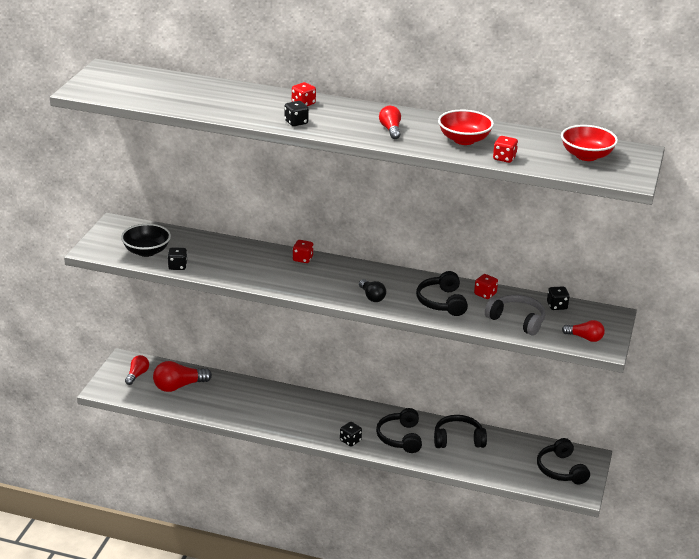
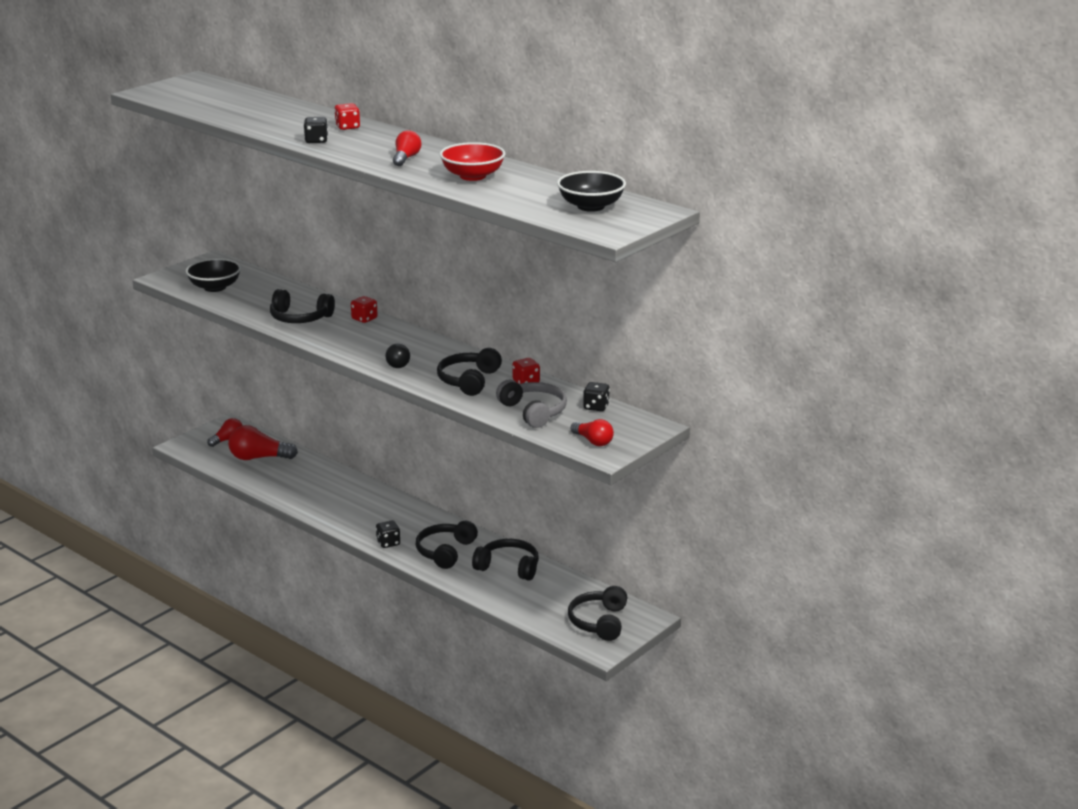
camera: 25 degrees right, 5 degrees down
(177, 266) = (230, 304): black dice -> none
(249, 268) = (300, 318): none -> black headphones
(504, 158) = (492, 196): red dice -> none
(586, 156) = (591, 206): red bowl -> black bowl

